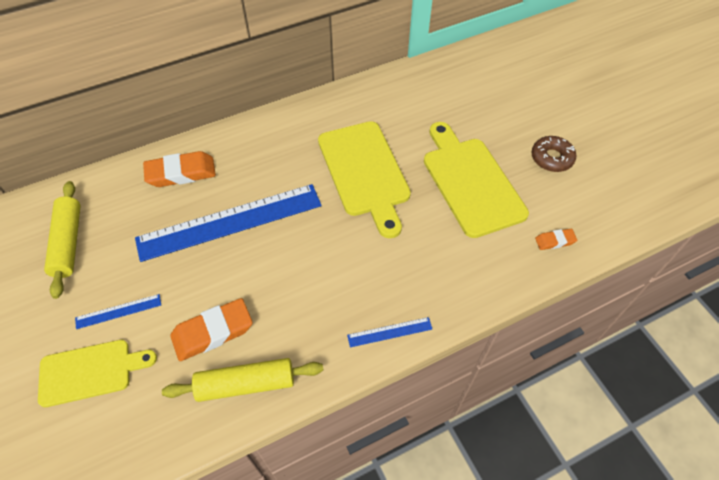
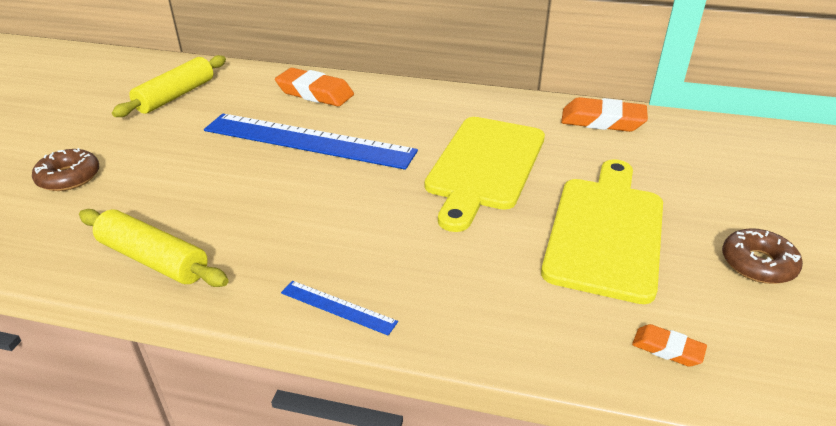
camera: 40 degrees right, 20 degrees down
(90, 372) = (69, 177): yellow cutting board -> brown donut
(118, 311) = (143, 152): blue ruler -> none
(213, 332) = (185, 206): orange eraser -> orange eraser (602, 121)

